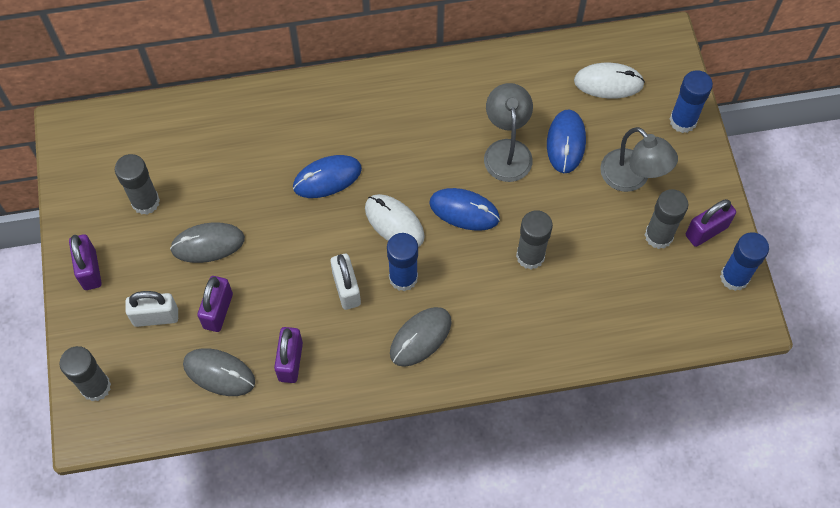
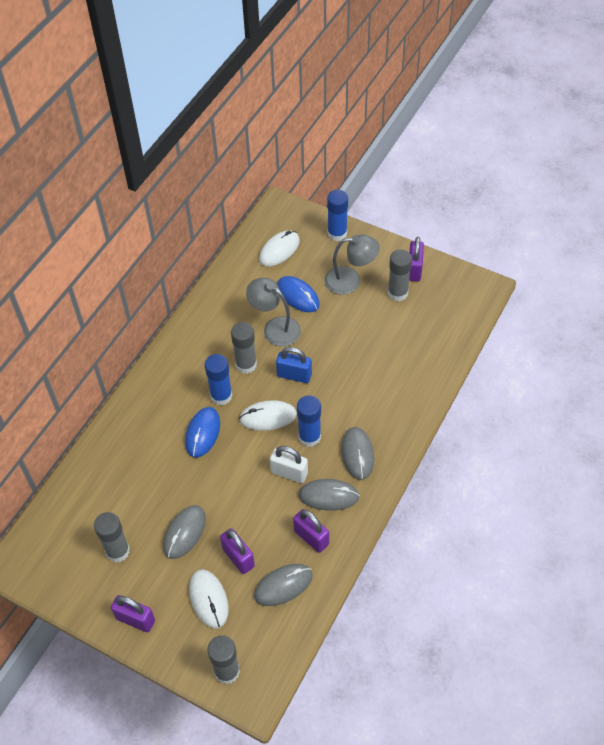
camera: 50 degrees left, 10 degrees down
(156, 317) = (209, 599): white padlock -> white mouse
(350, 344) = (328, 496): none -> grey mouse
(464, 211) = (294, 375): blue mouse -> blue padlock
(530, 256) = (354, 362): grey glue stick -> grey glue stick (246, 364)
(734, 277) = (453, 276): blue glue stick -> blue glue stick (221, 396)

